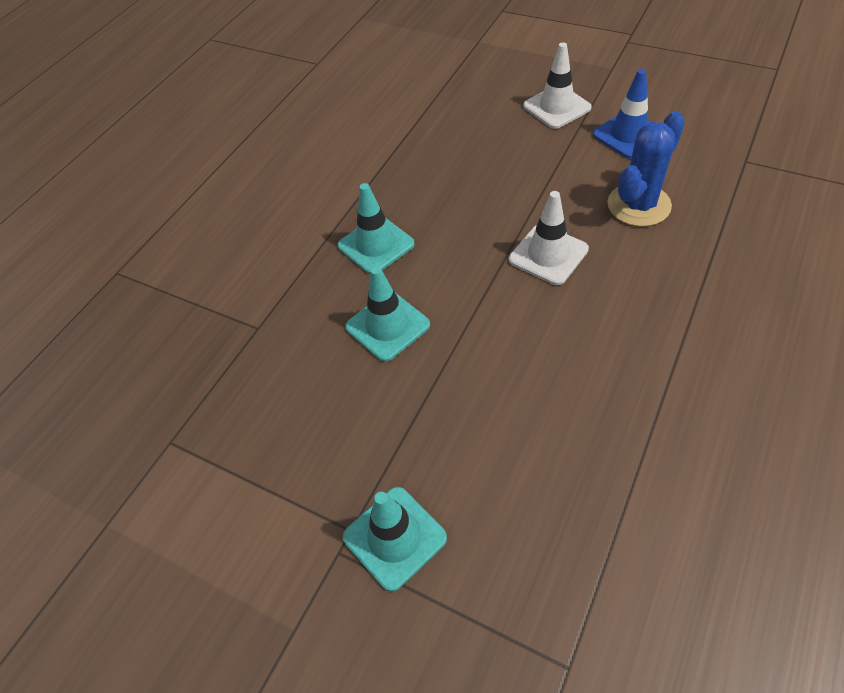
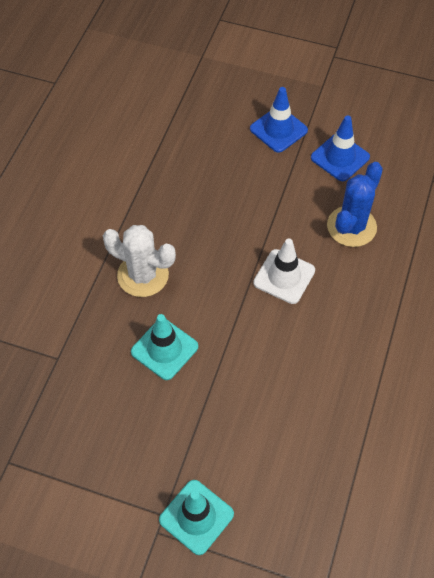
camera: 15 degrees left, 5 degrees up
(376, 245) = (143, 275): turquoise traffic cone -> white cactus
(556, 107) = (278, 129): white traffic cone -> blue traffic cone

